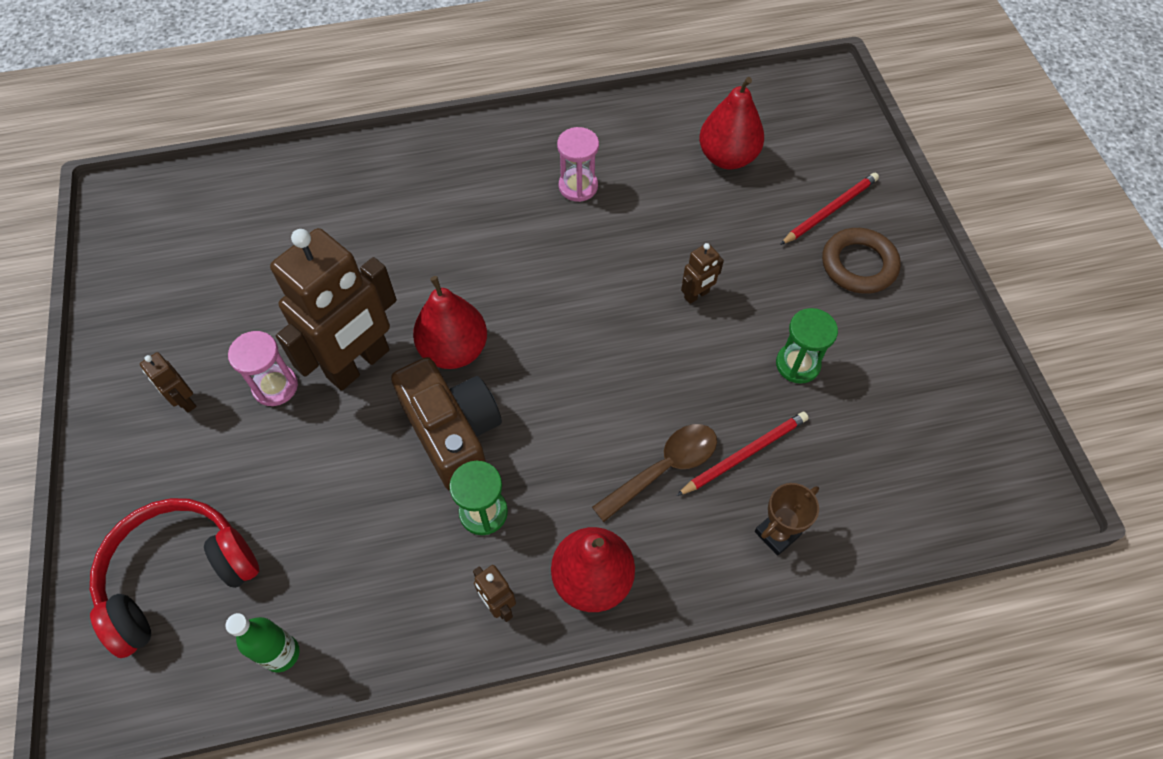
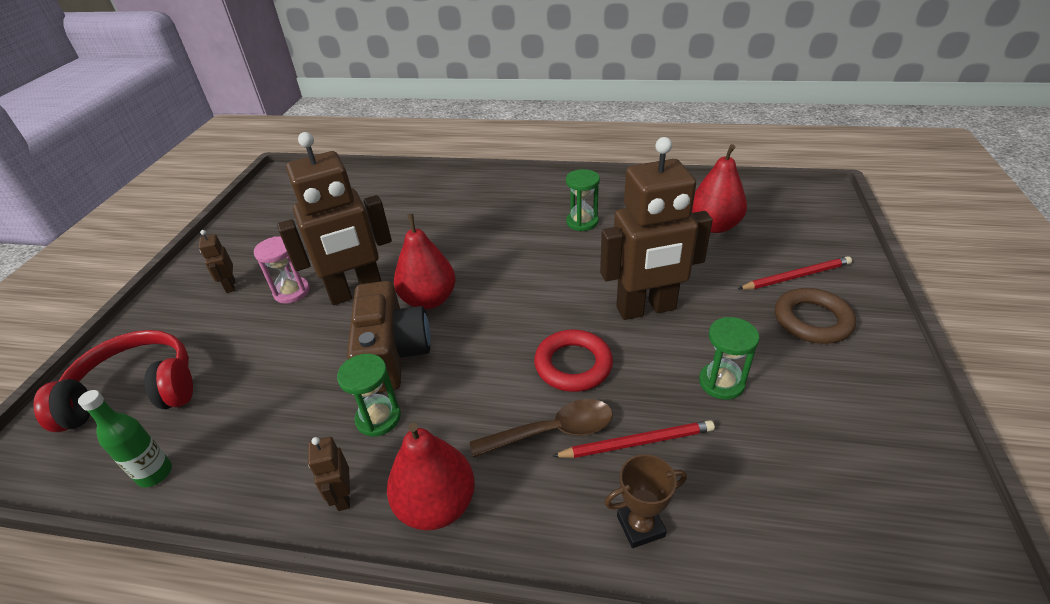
camera: 25 degrees right, 20 degrees down
(578, 186) = (582, 222): pink hourglass -> green hourglass
(651, 387) = (573, 365): none -> red ring
(696, 295) = (646, 309): brown robot -> brown robot, size x2.43

